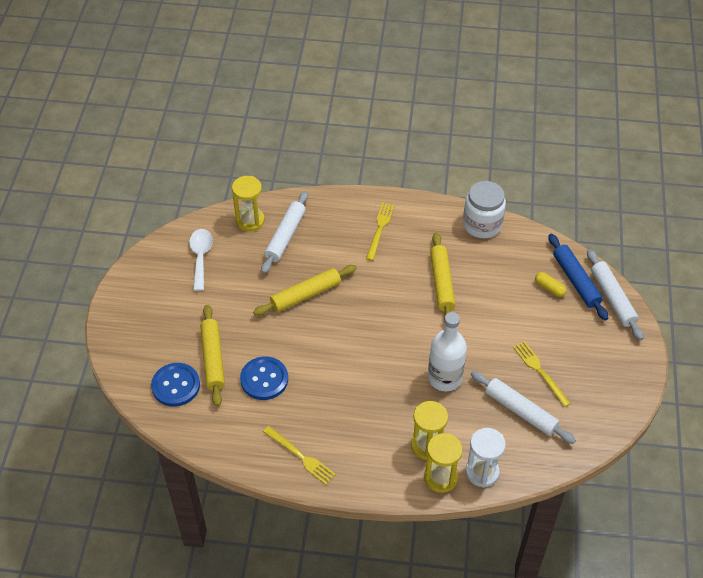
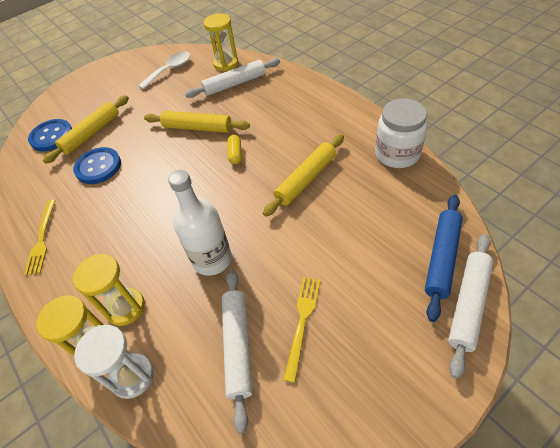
camera: 50 degrees right, 0 degrees up
(380, 229) = (306, 113): yellow fork -> none
(549, 288) = (404, 247): yellow capsule -> yellow capsule (235, 154)

